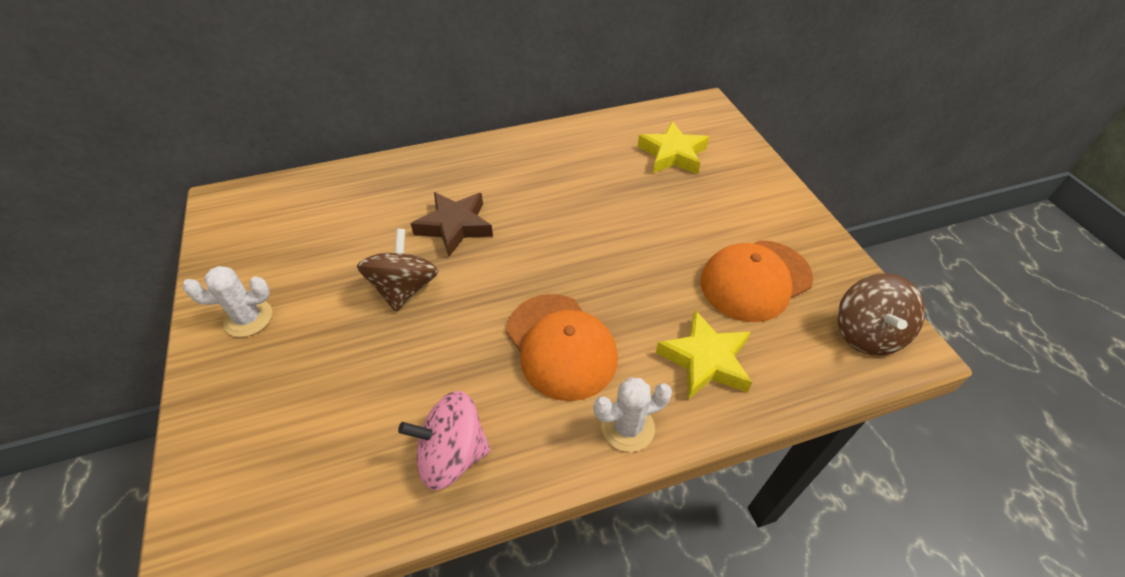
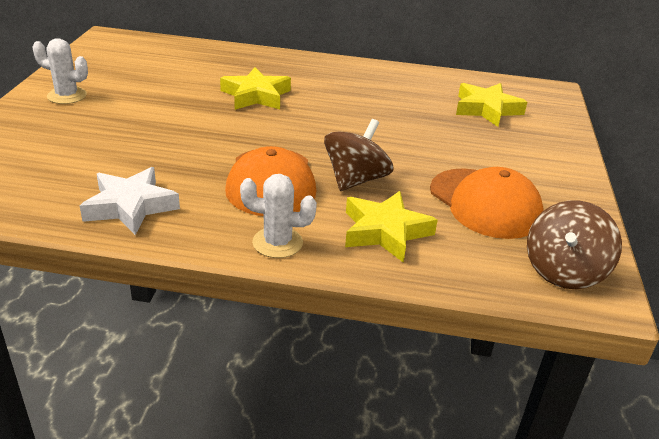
camera: 25 degrees right, 15 degrees down
(404, 288) = (185, 115): brown spinning top -> brown spinning top (356, 180)
(452, 455) = (130, 206): pink spinning top -> white star
(455, 226) = (256, 95): brown star -> yellow star
(755, 280) = (485, 203): orange cap -> orange cap turned 120 degrees counterclockwise

